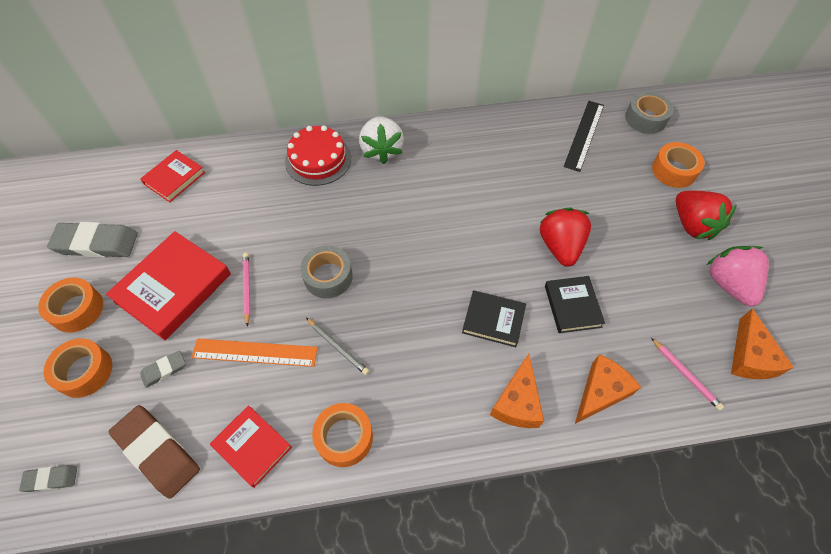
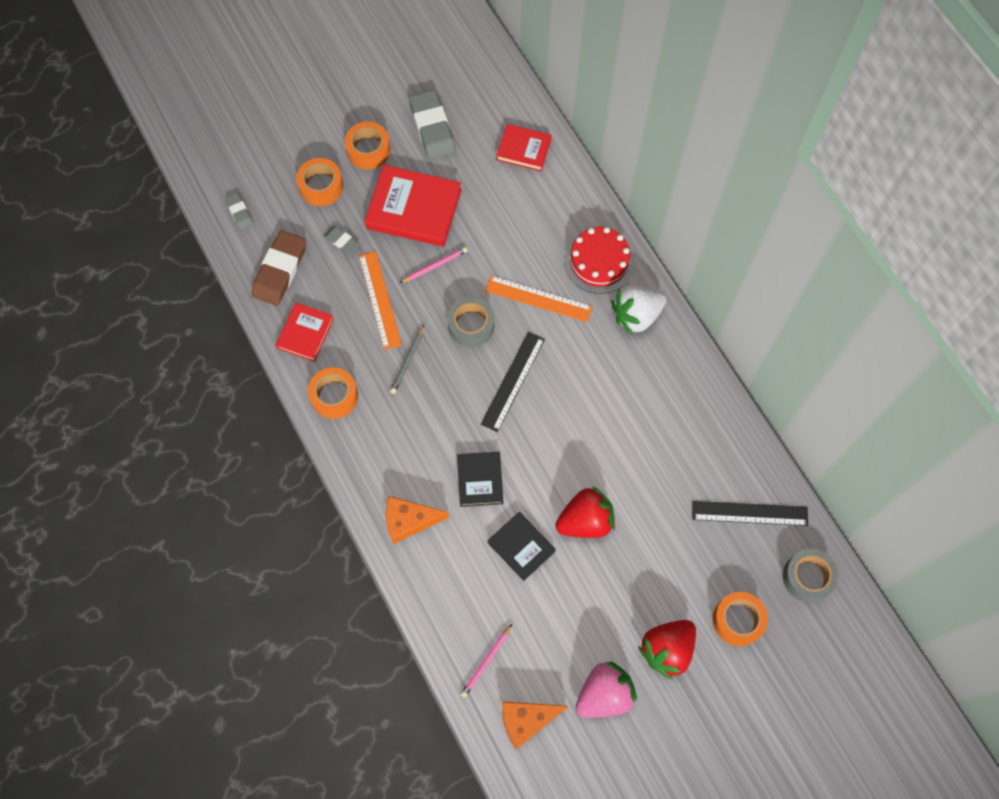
camera: 70 degrees right, 10 degrees up
(329, 214) = (538, 299): none -> orange ruler
(402, 260) = (513, 381): none -> black ruler
(572, 306) = (521, 547): black book -> black book turned 75 degrees clockwise
(600, 392) = (443, 589): orange cheese -> none

